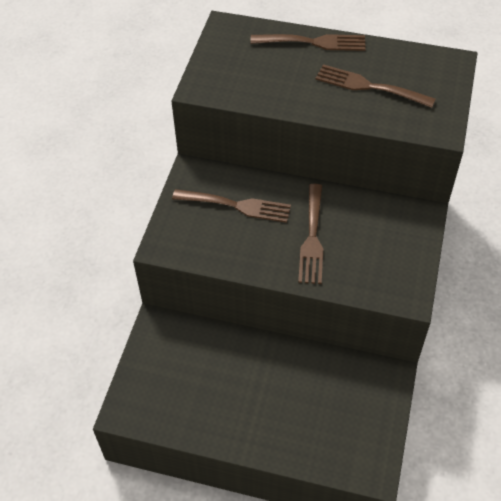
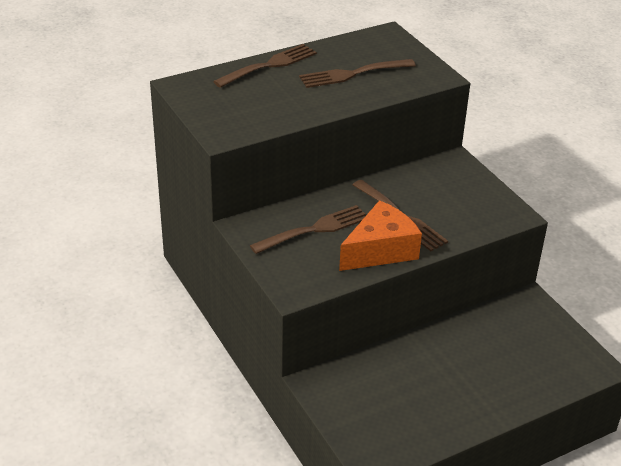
camera: 45 degrees left, 15 degrees down
(262, 255) = (380, 250): none -> orange cheese

